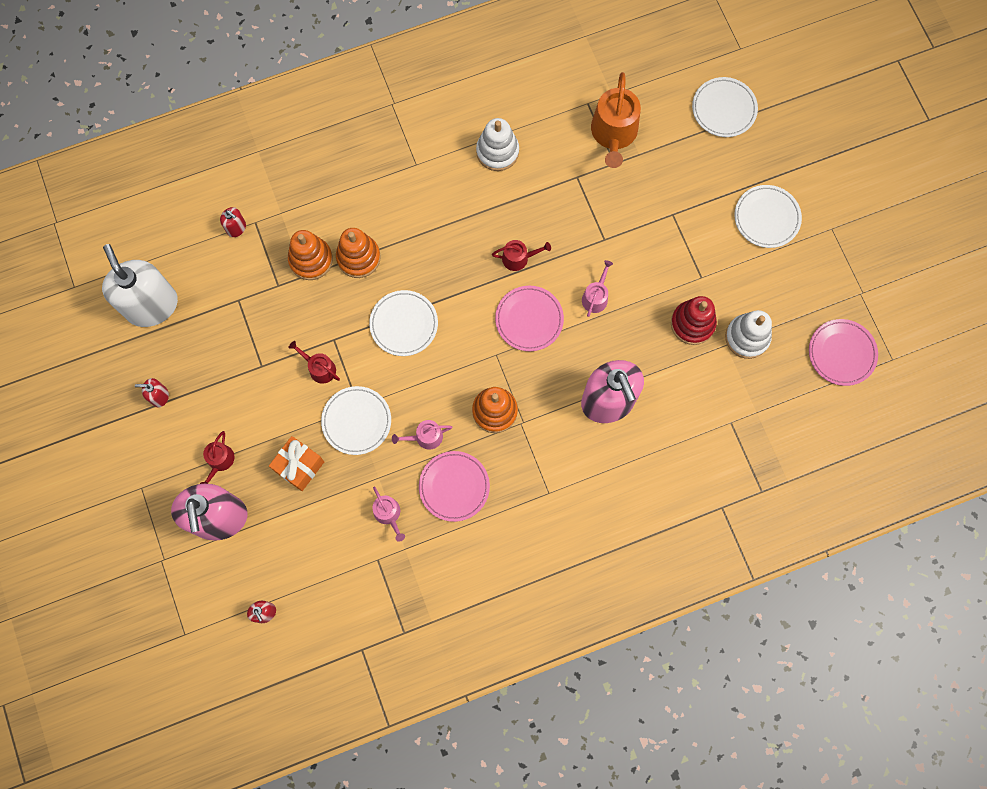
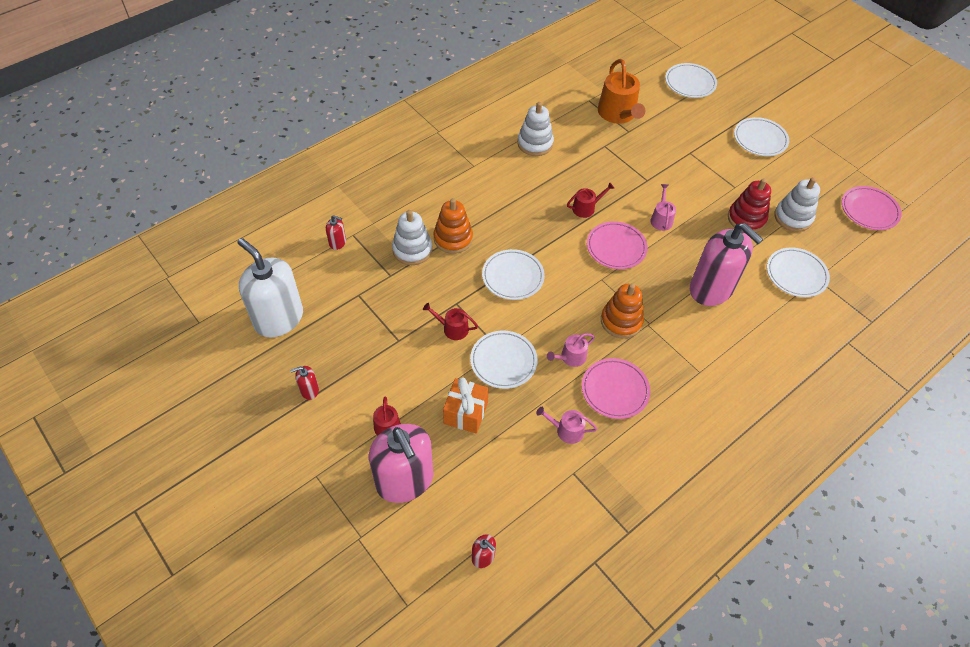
camera: 20 degrees left, 20 degrees down
(311, 260) = (412, 250): orange stacking toy -> white stacking toy
(388, 514) = (566, 430): pink watering can -> pink watering can turned 150 degrees clockwise
(710, 411) = (796, 274): none -> white plate

